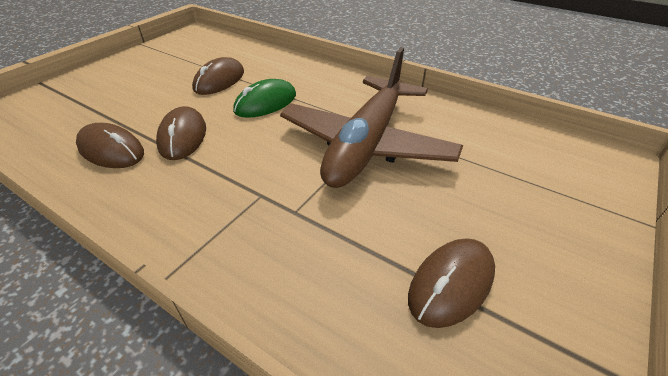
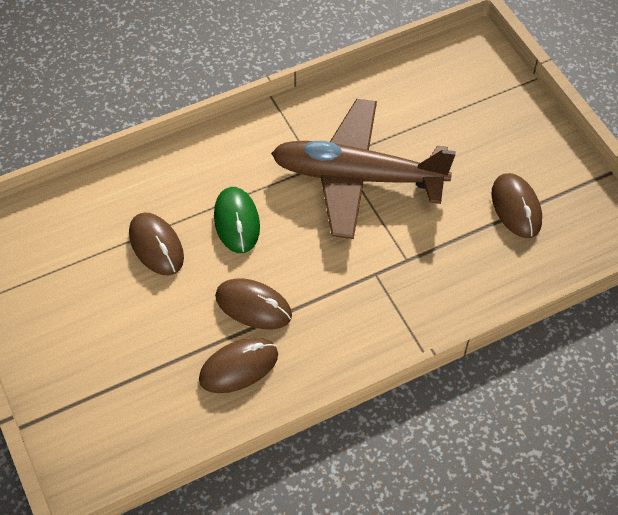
camera: 60 degrees left, 15 degrees up
(366, 144) = (357, 177): brown plane -> brown plane turned 135 degrees clockwise

